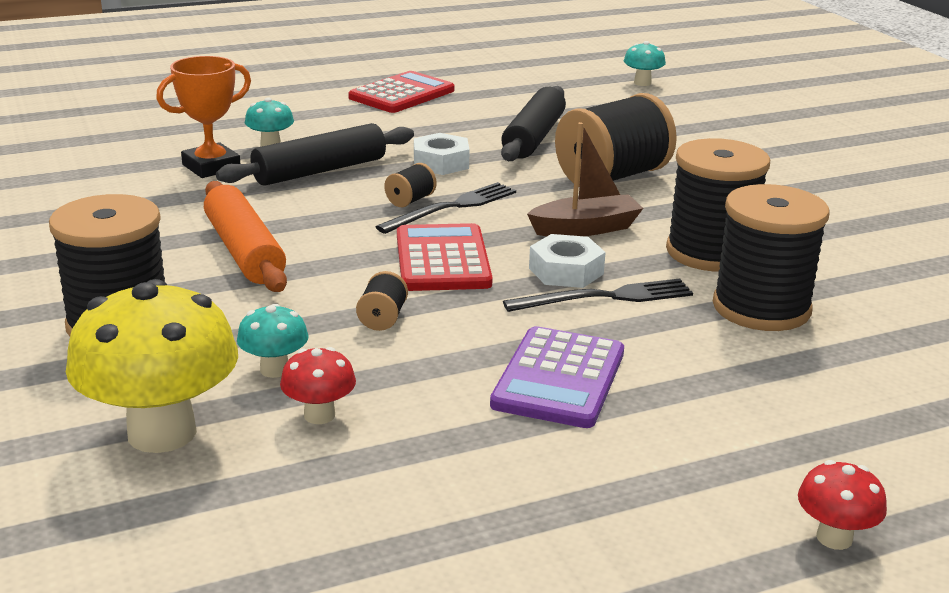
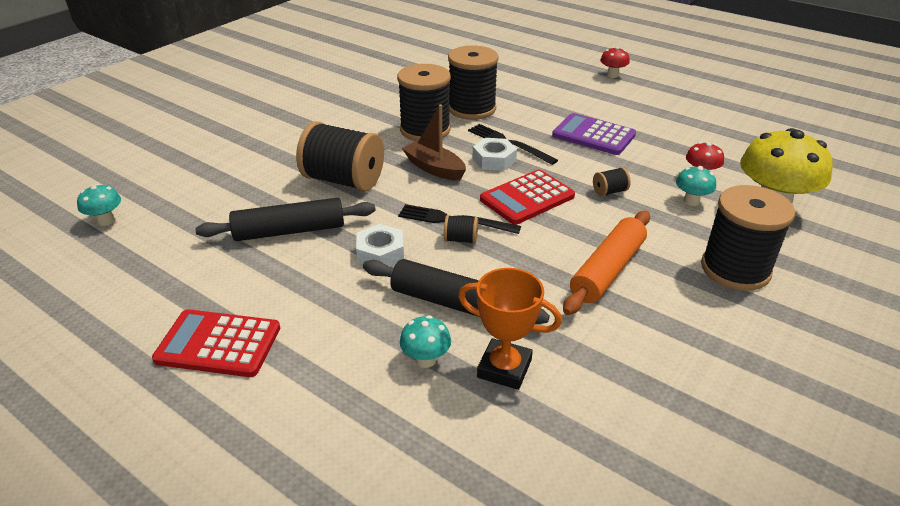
camera: 120 degrees left, 10 degrees up
(559, 379) = (593, 135): purple calculator -> purple calculator turned 135 degrees counterclockwise

